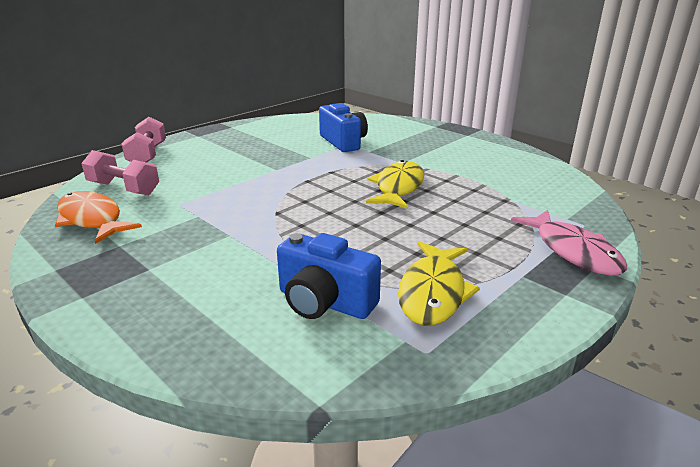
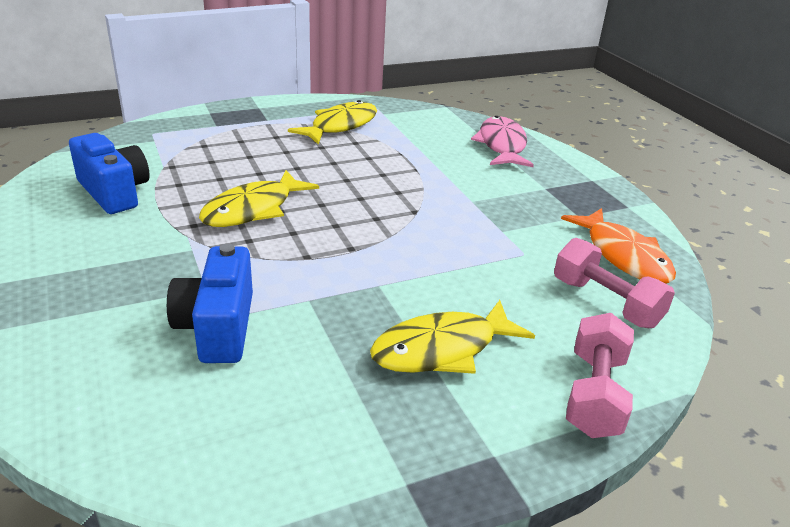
camera: 160 degrees left, 5 degrees up
(228, 154) = (442, 349): none -> yellow fish
(324, 302) = (417, 137): blue camera -> blue camera (114, 192)
(573, 251) = (204, 121): pink fish -> pink fish (501, 145)

